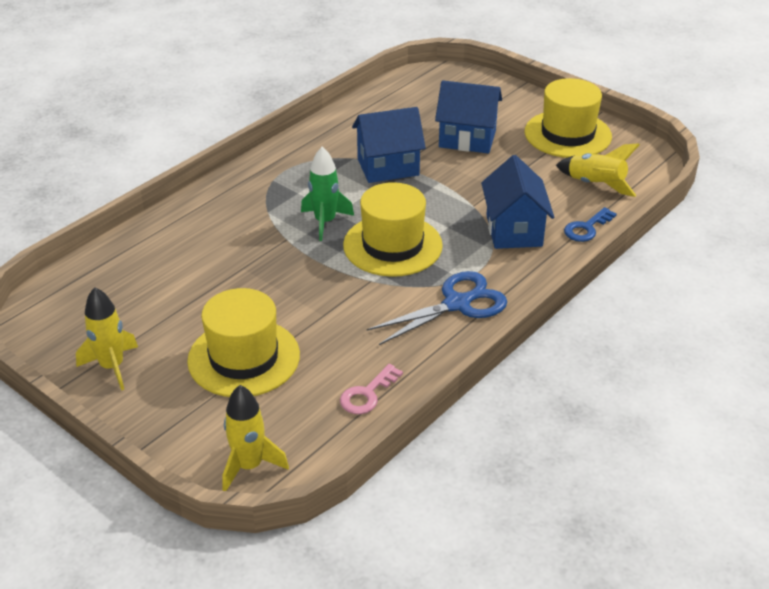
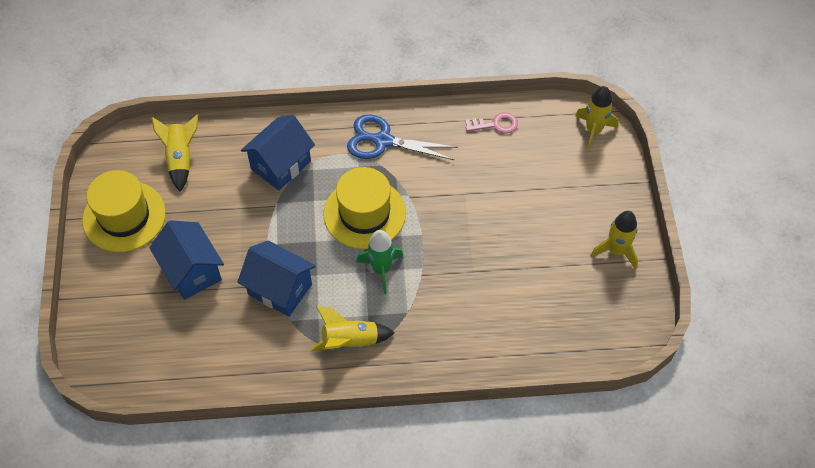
camera: 135 degrees left, 20 degrees up
(244, 358) = (537, 198): yellow hat -> none
(291, 173) = (350, 341): none -> yellow rocket
(586, 228) = (239, 131): blue key -> none

